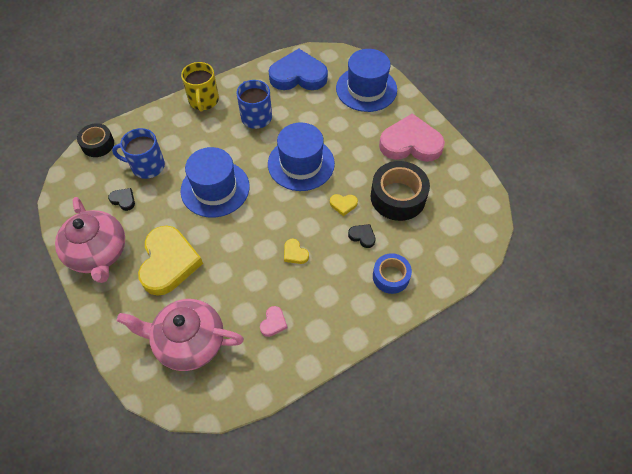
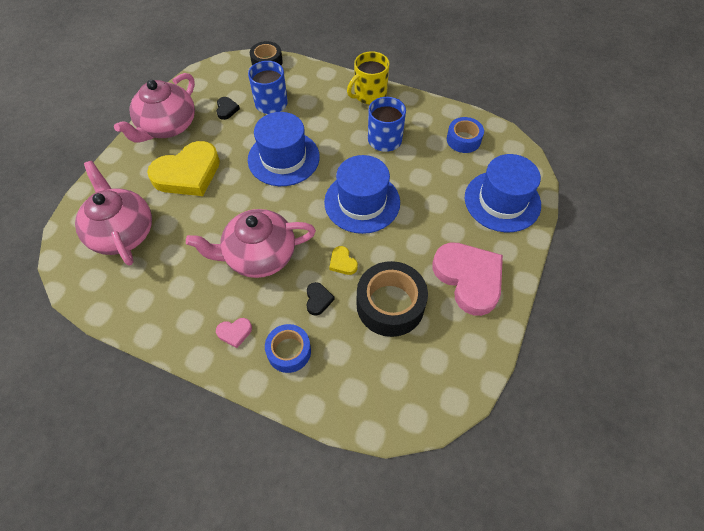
camera: 55 degrees right, 0 degrees up
(273, 323) = (176, 281): pink heart -> pink heart (235, 332)
(295, 253) = (259, 255): yellow heart -> pink teapot
(298, 75) = (463, 140): blue heart -> blue tape

